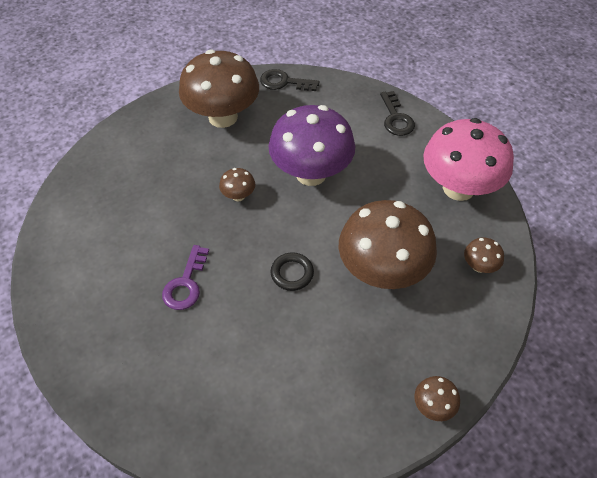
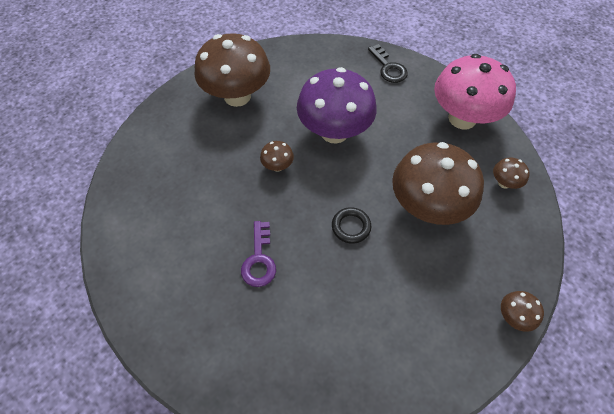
camera: 15 degrees left, 5 degrees up
(284, 82) = (280, 54): black key -> none

